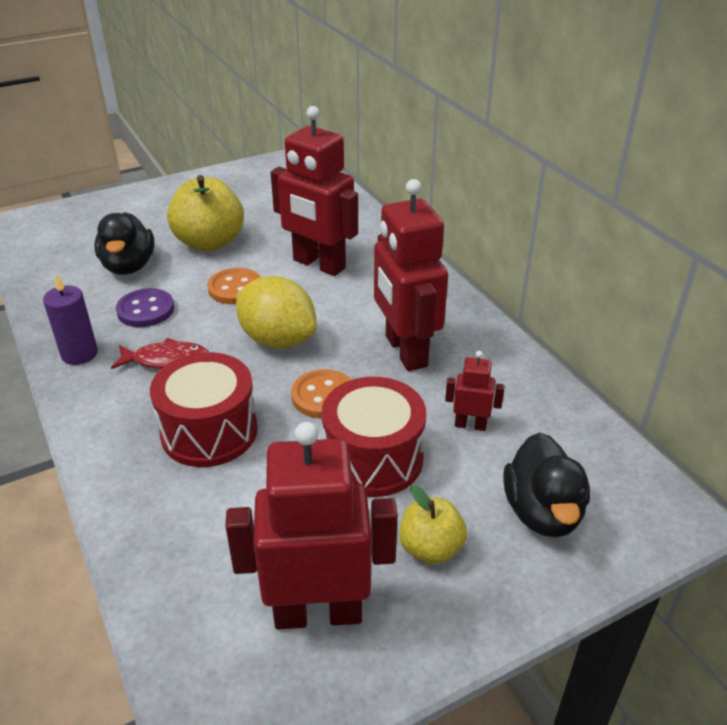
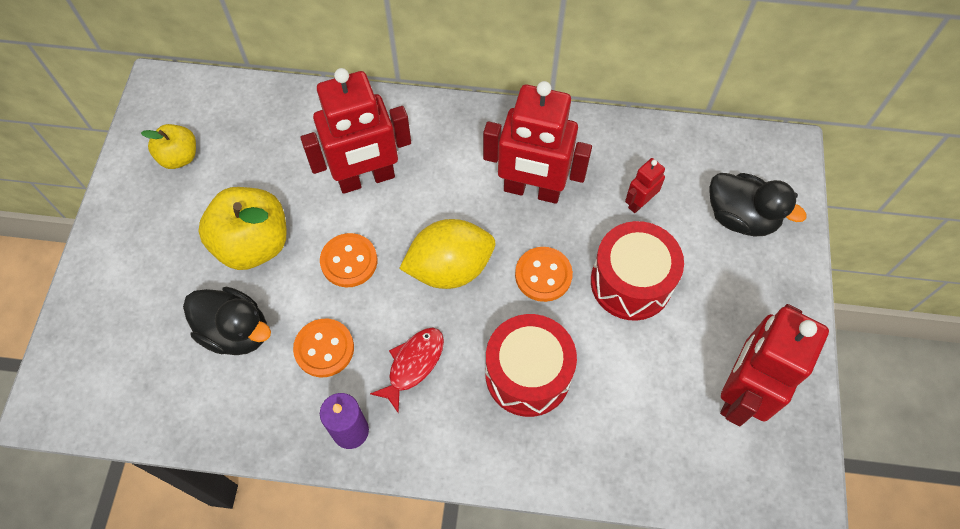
camera: 55 degrees left, 25 degrees up
(145, 310) = (324, 349): purple button -> orange button
(430, 548) = (730, 298): yellow apple -> yellow apple (179, 157)

